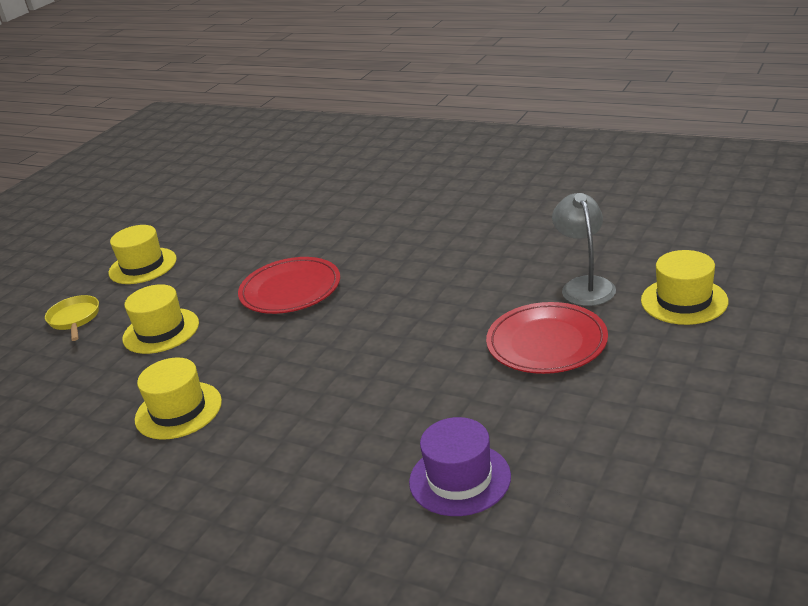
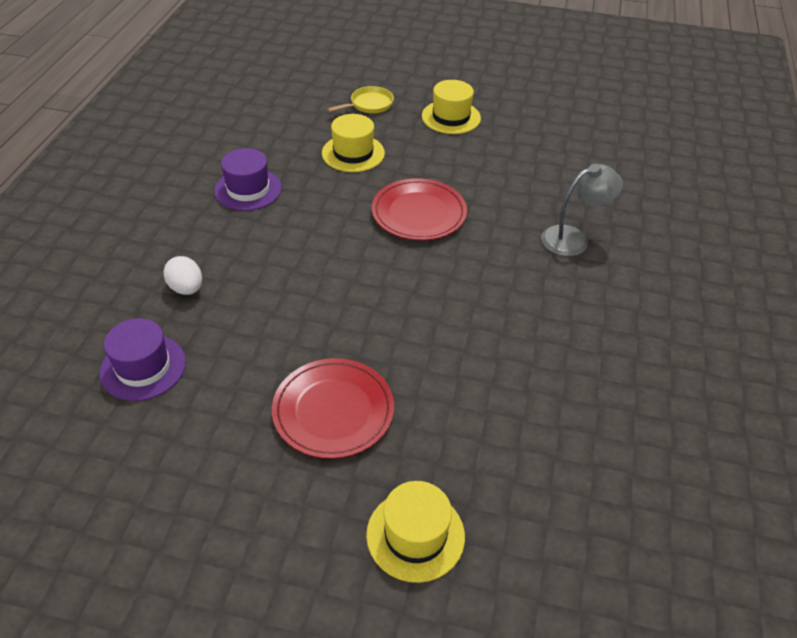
camera: 70 degrees right, 15 degrees up
(178, 410) = (248, 189): yellow hat -> purple hat
(339, 452) = (186, 288): none -> white egg
(585, 285) = (442, 437): grey lamp -> grey lamp (573, 238)

